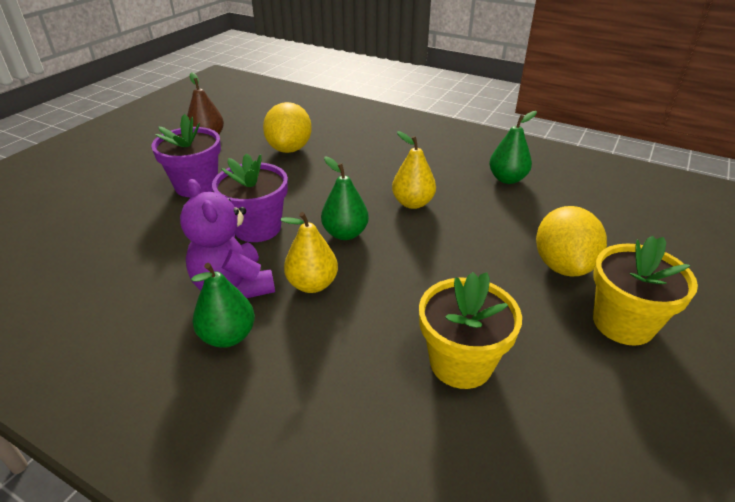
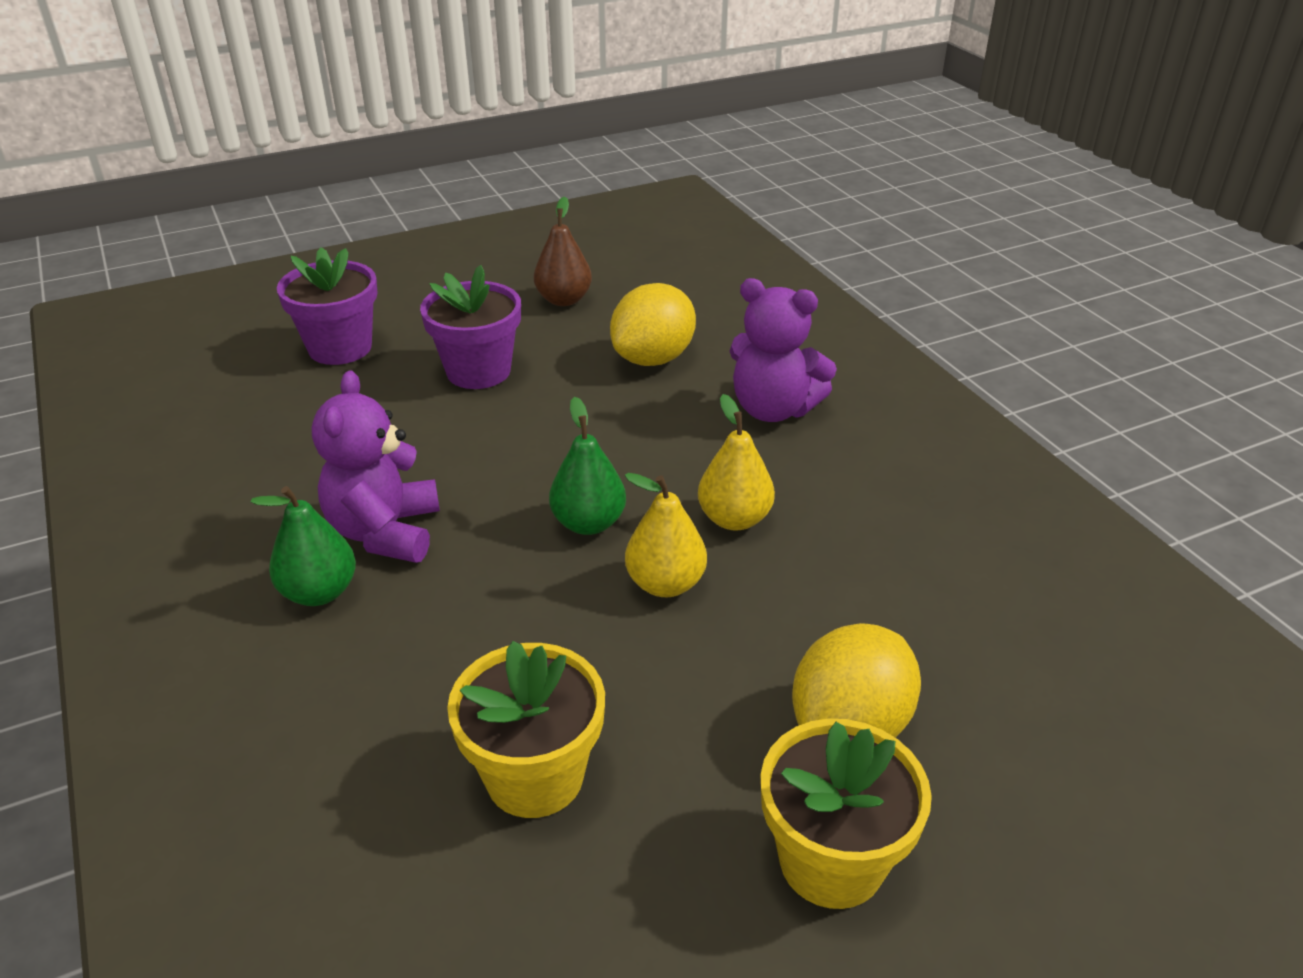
camera: 35 degrees right, 0 degrees up
(257, 228) = (489, 465): purple flower pot -> purple flower pot (340, 348)
(312, 284) = (473, 575): yellow pear -> yellow pear (665, 584)
(374, 151) = (773, 409): none -> purple teddy bear
(507, 179) = (938, 544): green pear -> none

